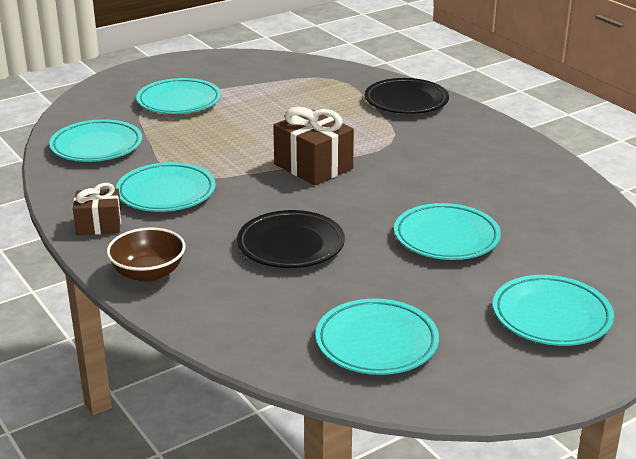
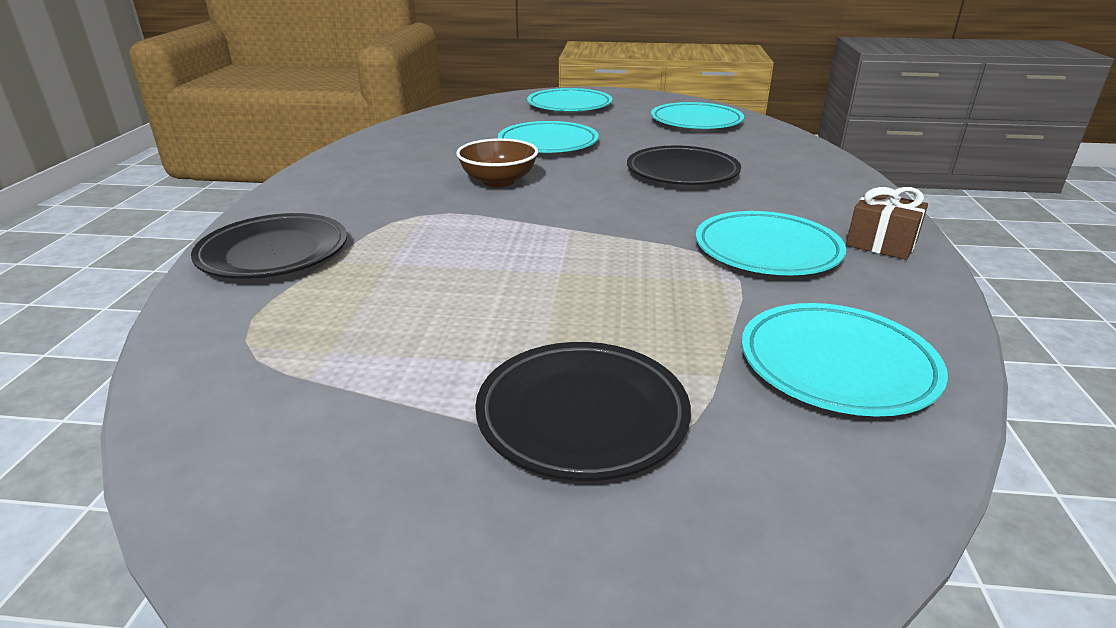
camera: 140 degrees left, 0 degrees up
(148, 273) = (842, 191): brown bowl -> brown bowl (498, 181)
(179, 101) = (582, 416): turquoise plate -> black plate
(313, 166) = (551, 221): brown gift -> none

